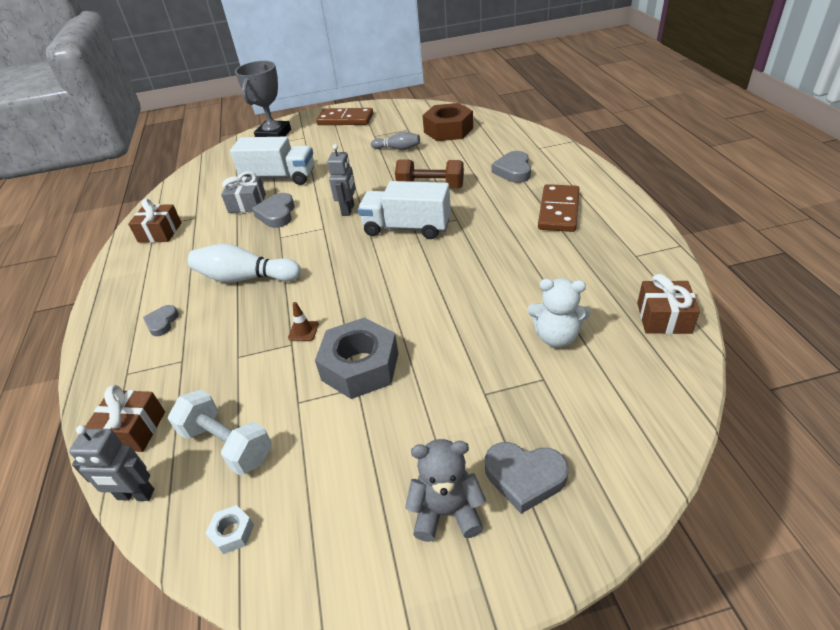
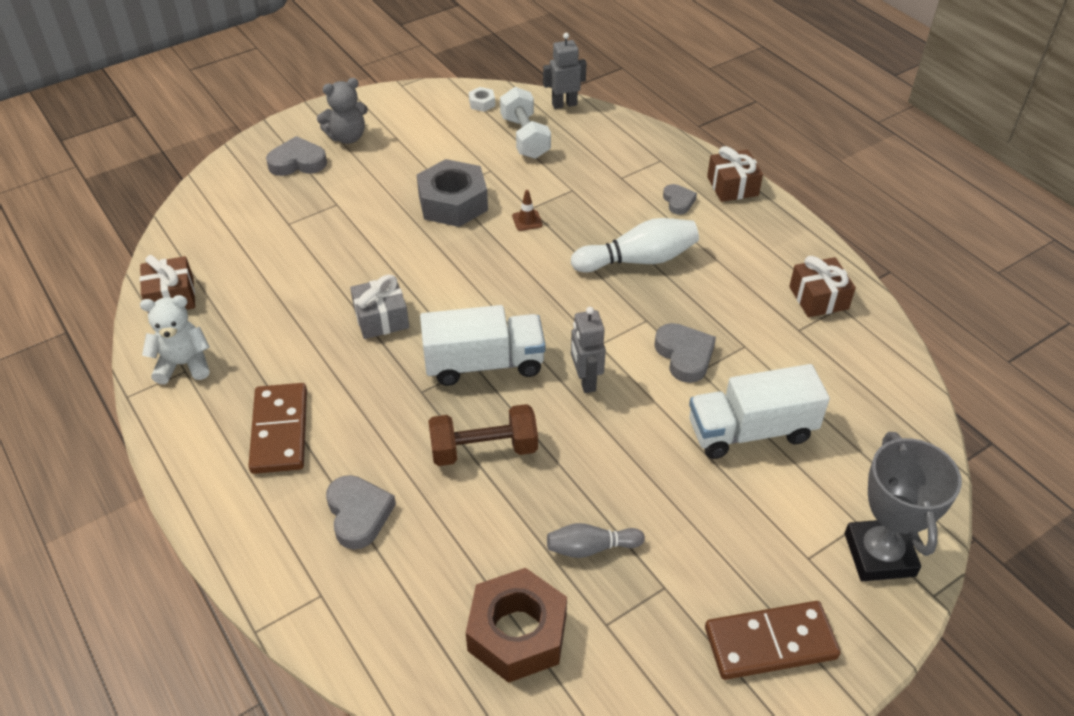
camera: 155 degrees right, 5 degrees up
(133, 430) = (607, 131): brown gift -> brown gift (732, 186)
(227, 444) = (525, 137): white dumbbell -> white dumbbell turned 60 degrees clockwise
(247, 203) = (749, 367): grey gift -> grey gift (381, 318)
(556, 337) = (278, 260): white teddy bear -> white teddy bear (183, 364)

